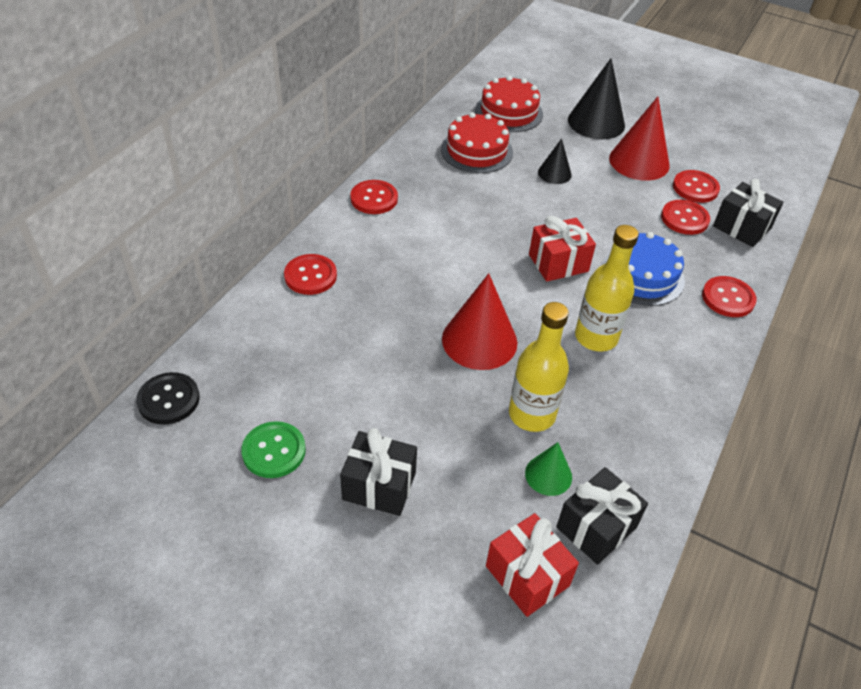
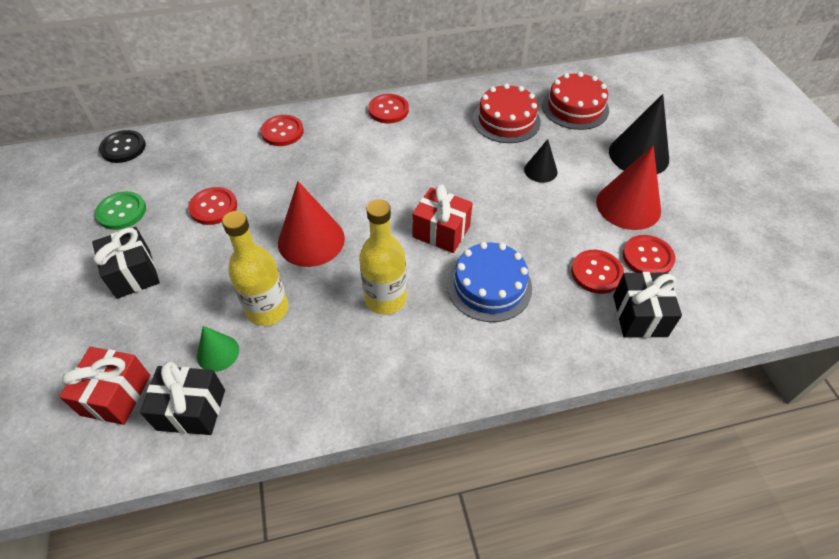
camera: 50 degrees right, 5 degrees up
(728, 298) = (532, 356): red button -> red button (213, 207)

